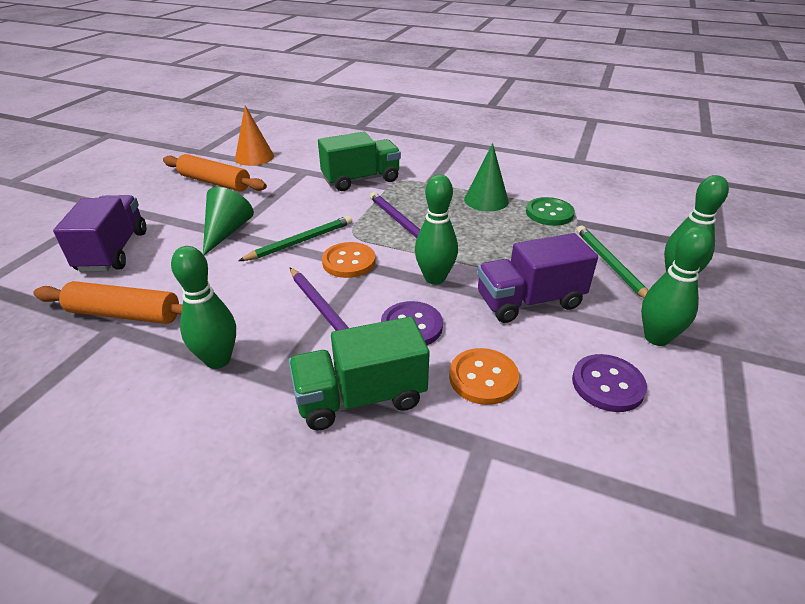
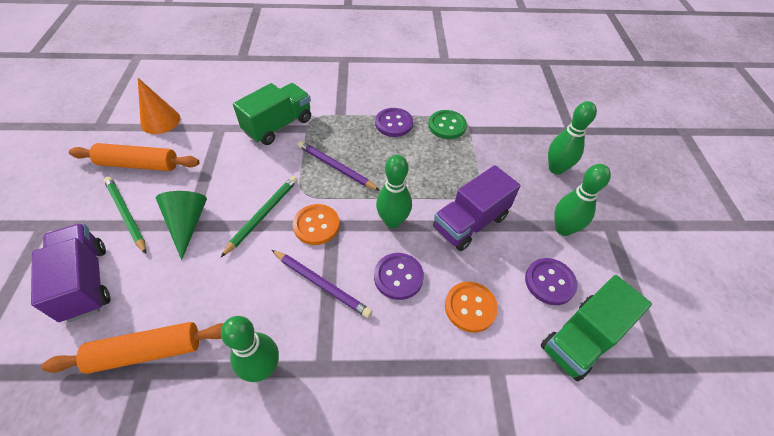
camera: 25 degrees left, 15 degrees up
(360, 398) = (394, 360): green truck -> green truck (581, 339)
(486, 200) = (394, 123): green cone -> purple button
(610, 265) = (509, 168): green pencil -> green pencil (126, 215)

